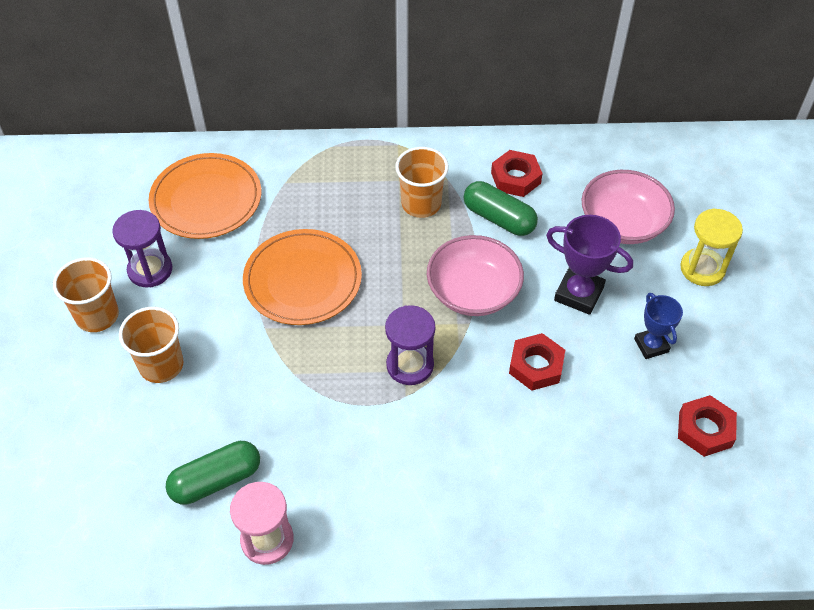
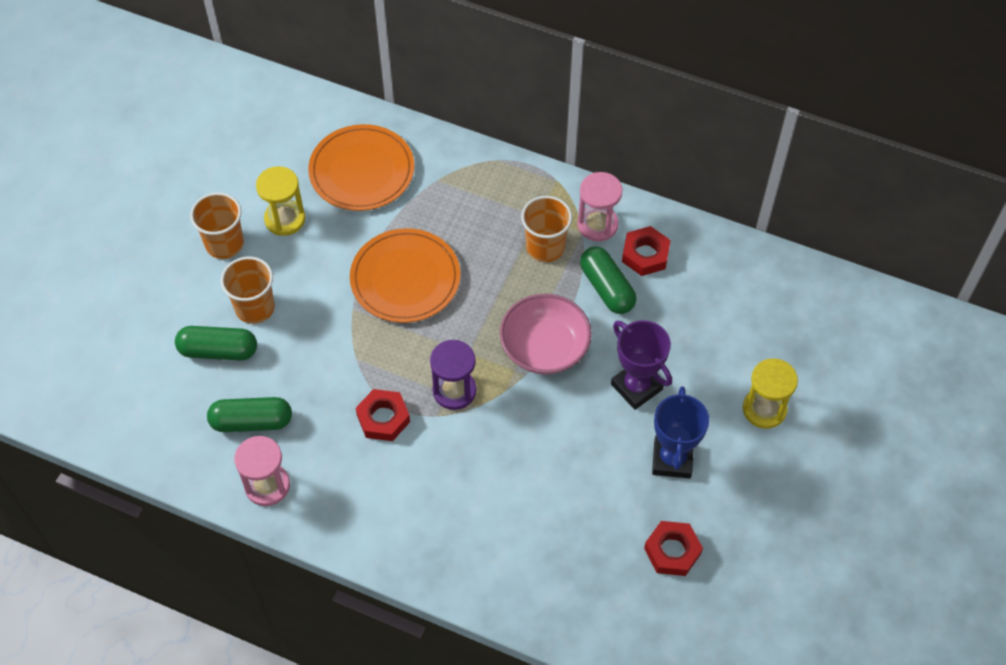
camera: 25 degrees right, 5 degrees up
(143, 423) = (218, 351): none -> green capsule
(150, 270) = (285, 219): purple hourglass -> yellow hourglass
(457, 168) = (597, 224): none -> pink hourglass
(536, 366) = (560, 435): red nut -> red nut (383, 418)
(622, 223) = (717, 337): pink bowl -> none
(651, 345) = (672, 459): blue trophy -> blue trophy, size x1.53

